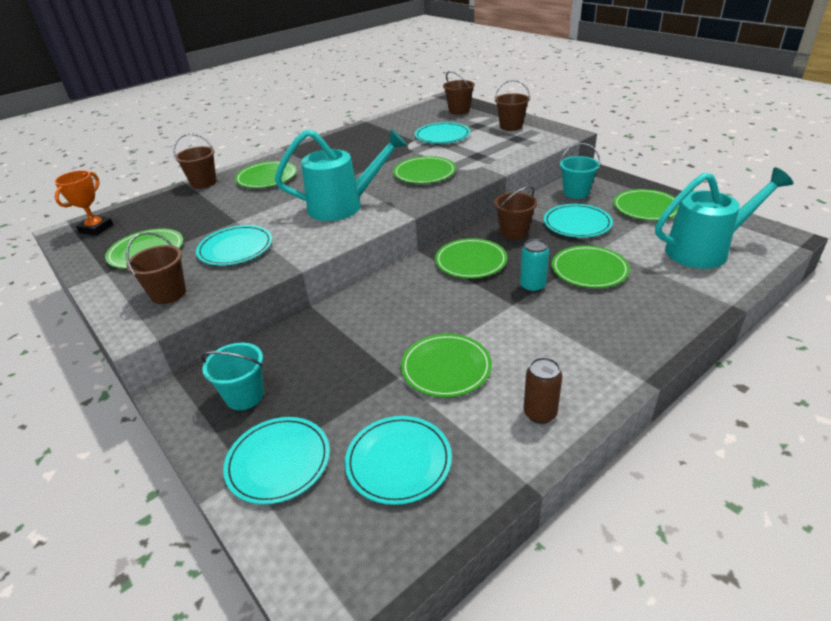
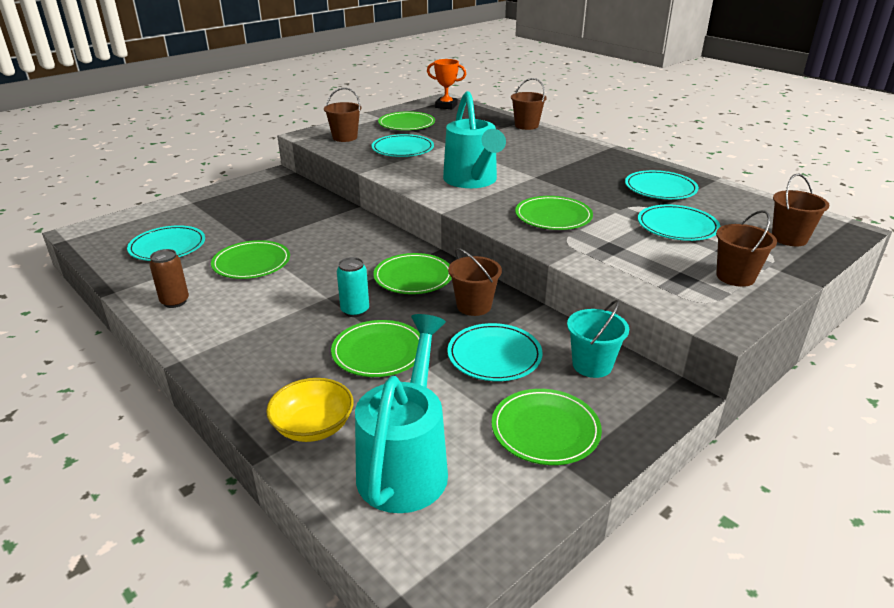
camera: 85 degrees right, 5 degrees down
(245, 396) = (261, 194): turquoise bucket -> none
(266, 177) = (538, 146): green plate -> none
(278, 461) = (194, 210): turquoise plate -> turquoise plate (660, 188)
(691, 289) = (313, 426): none -> yellow bowl
(704, 250) = (406, 464): turquoise watering can -> turquoise watering can turned 150 degrees counterclockwise

